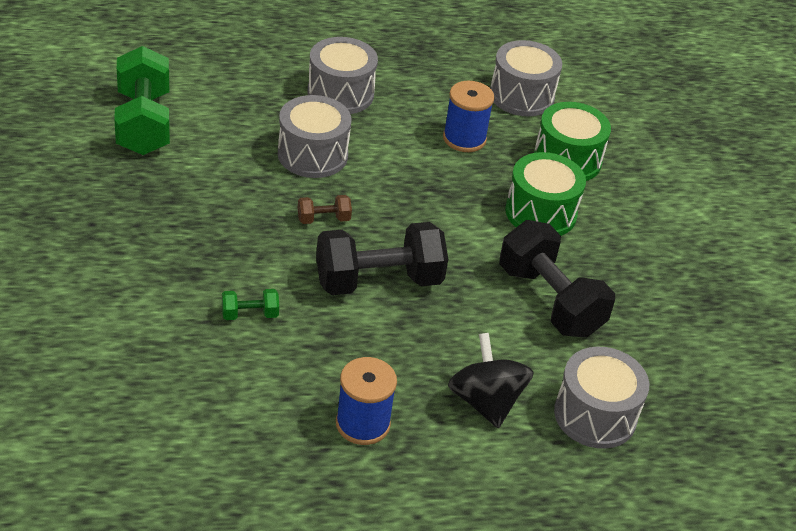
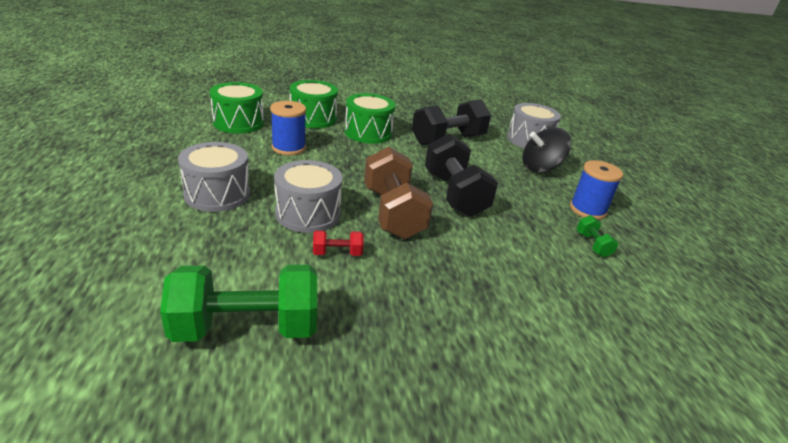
camera: 90 degrees left, 10 degrees down
(243, 173) = (337, 253): none -> red dumbbell
(250, 314) = (516, 253): green dumbbell -> green dumbbell (592, 245)
(323, 219) = (393, 213): brown dumbbell -> brown dumbbell, size x2.28
(521, 96) = (238, 123): grey drum -> green drum

